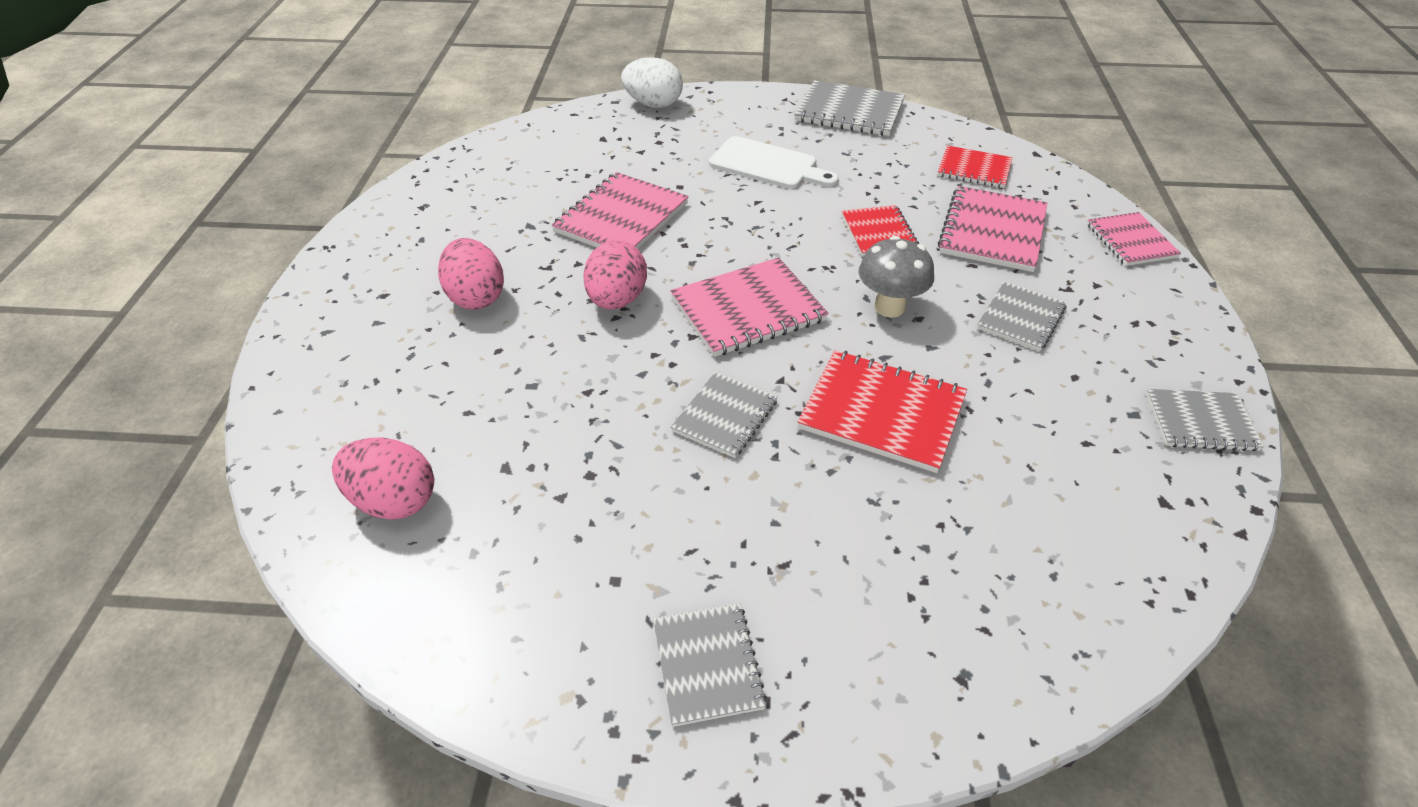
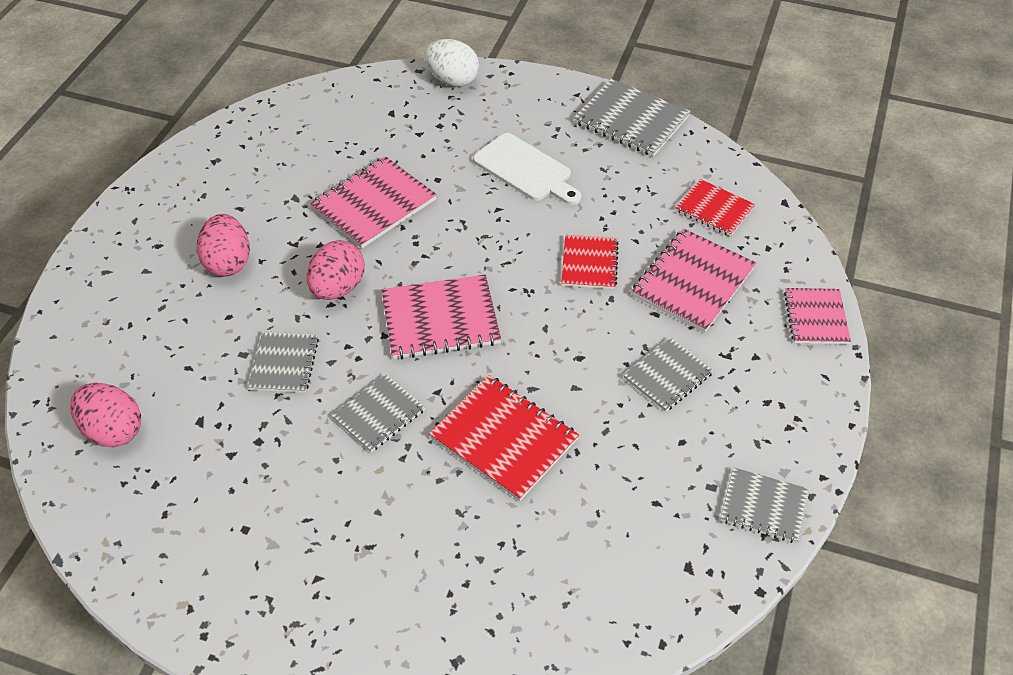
camera: 15 degrees right, 5 degrees up
(707, 665) = (283, 606): grey notebook -> grey notebook (284, 363)
(889, 307) = (560, 341): grey mushroom -> none

